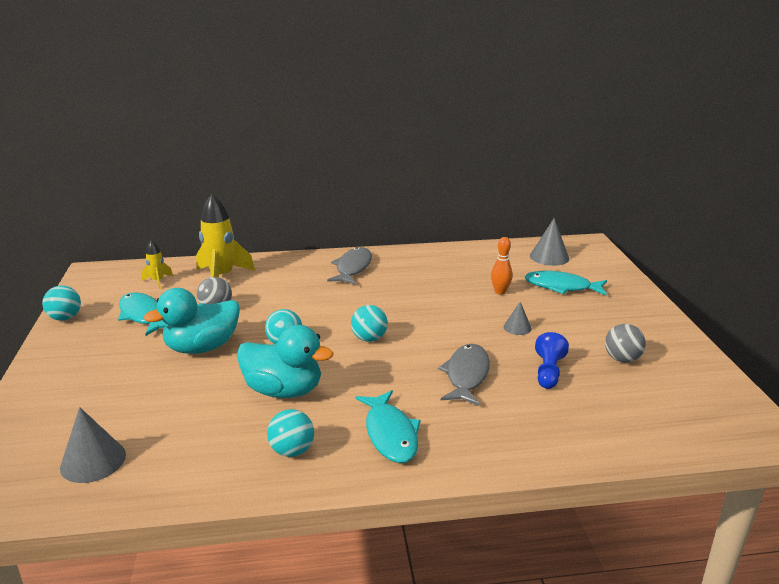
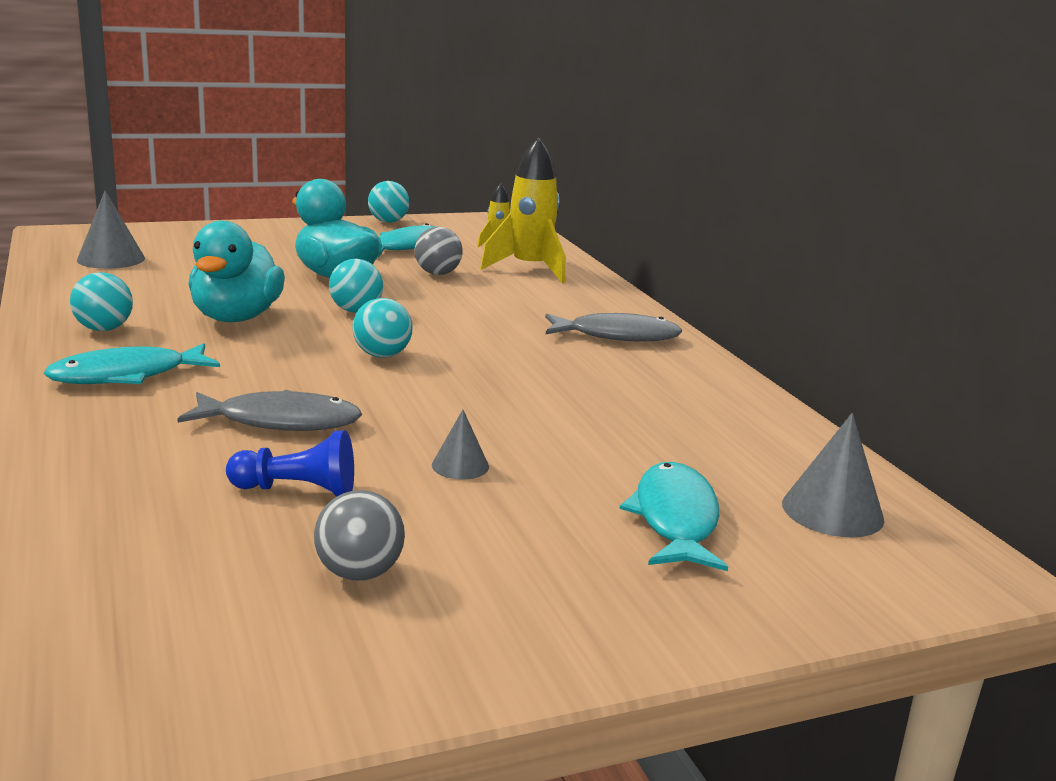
camera: 75 degrees right, 5 degrees down
(500, 292) = (604, 452): orange bowling pin -> none

